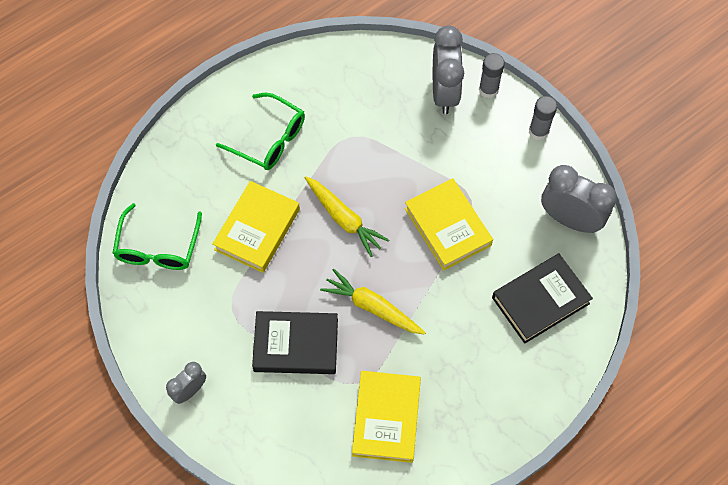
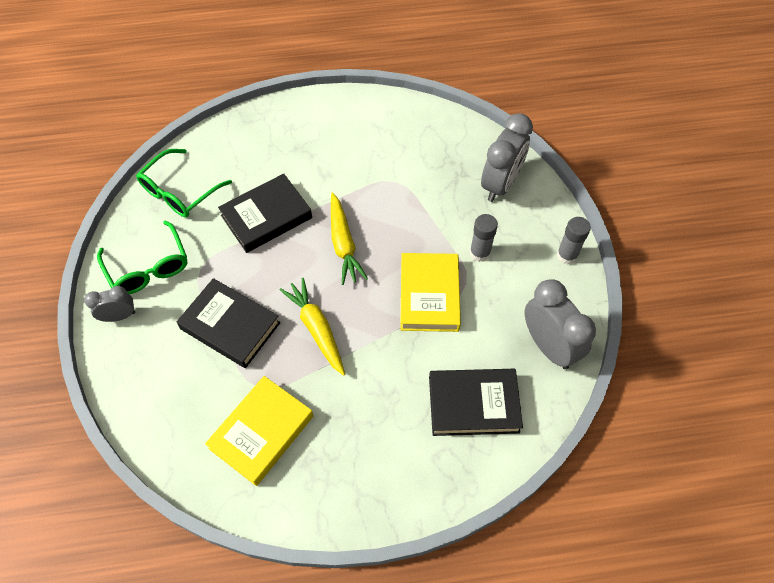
camera: 30 degrees right, 5 degrees down
(257, 229) = (266, 216): yellow book -> black book
(268, 139) = (326, 152): green glasses -> green glasses (148, 267)
(488, 89) = (542, 199): grey glue stick -> grey glue stick (480, 253)

